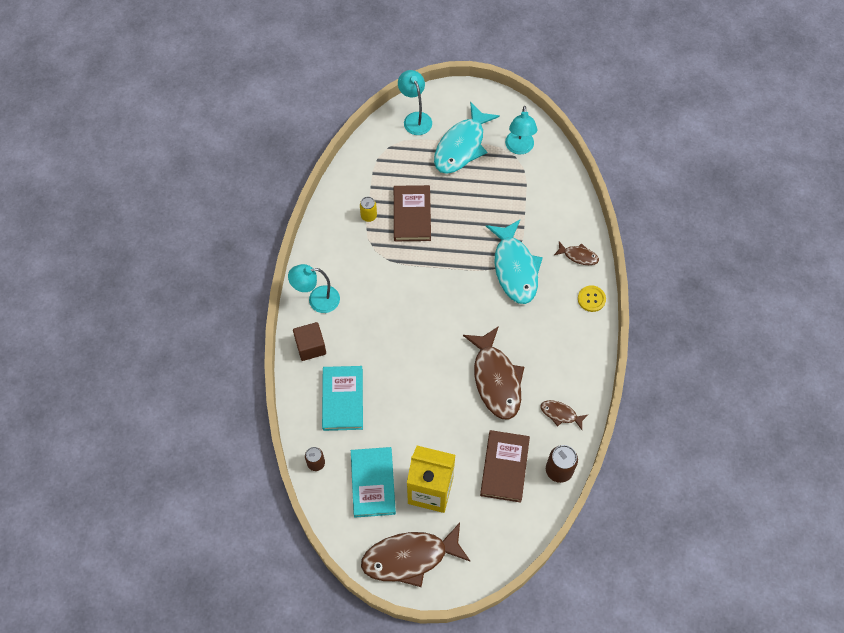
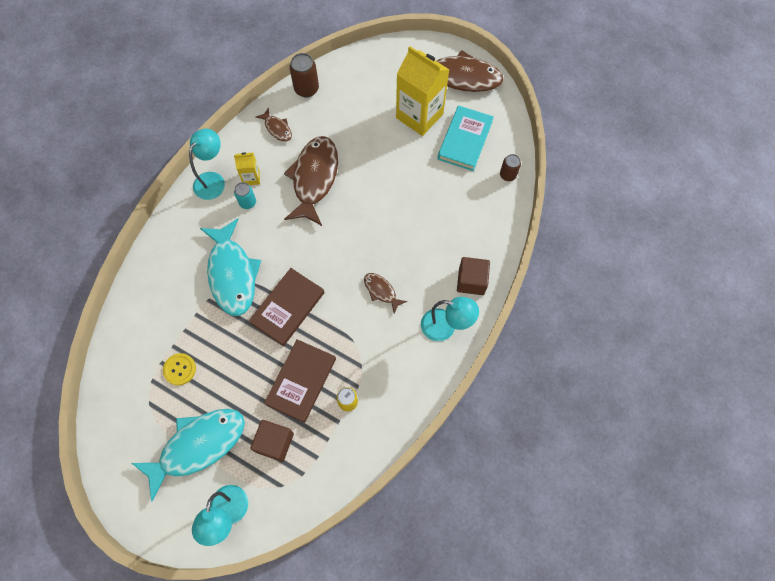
camera: 155 degrees left, 5 degrees up
(342, 399) = (461, 219): turquoise book -> none
(408, 170) = (275, 442): none -> brown cube
(504, 467) = (349, 108): brown book -> brown book (288, 308)
(515, 268) = (232, 274): turquoise fish -> turquoise fish turned 150 degrees clockwise
(519, 148) = (137, 412): turquoise lamp -> turquoise lamp (213, 180)
(541, 332) = (248, 202): none -> turquoise can
(553, 355) = (251, 177): none -> yellow carton
(578, 256) = (164, 259): brown fish -> brown fish (381, 291)
(591, 299) = (182, 212): yellow button -> yellow button (180, 369)

